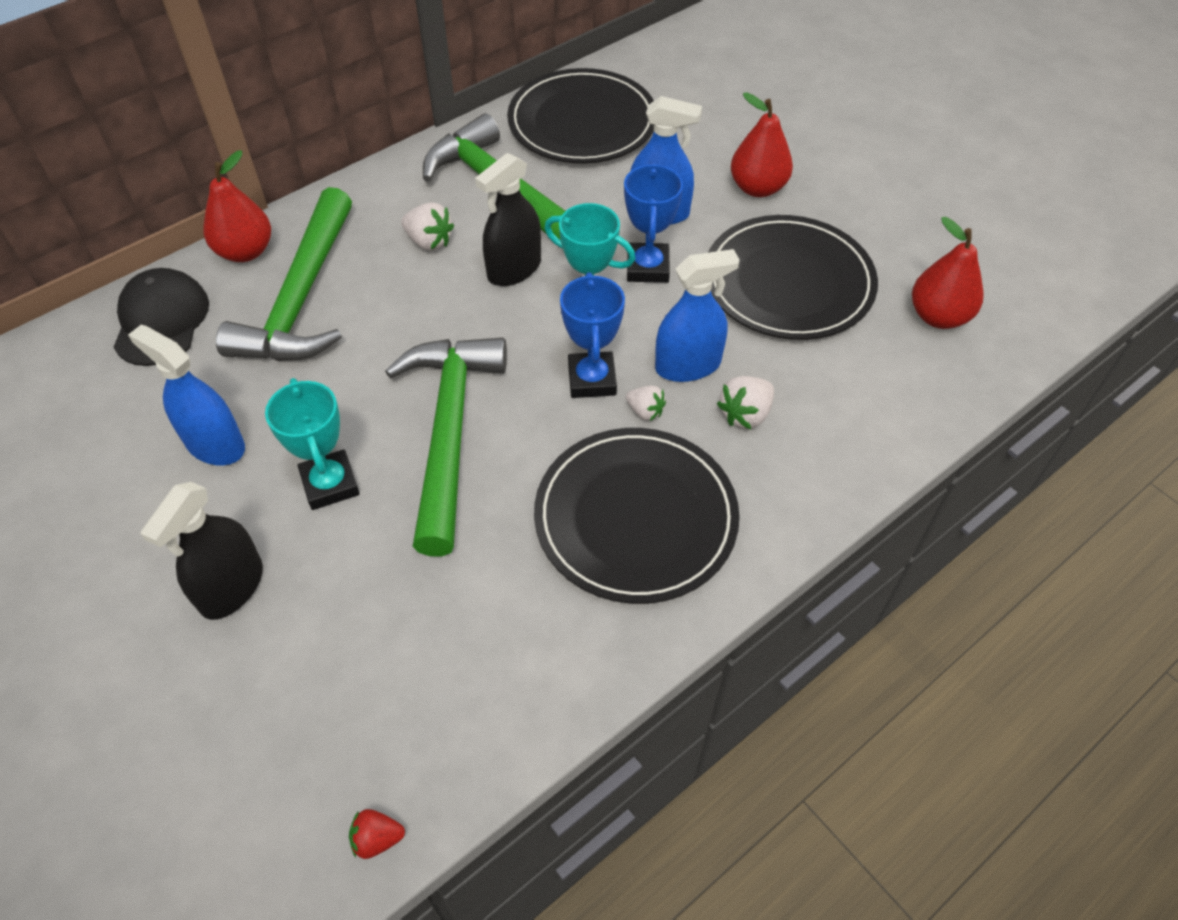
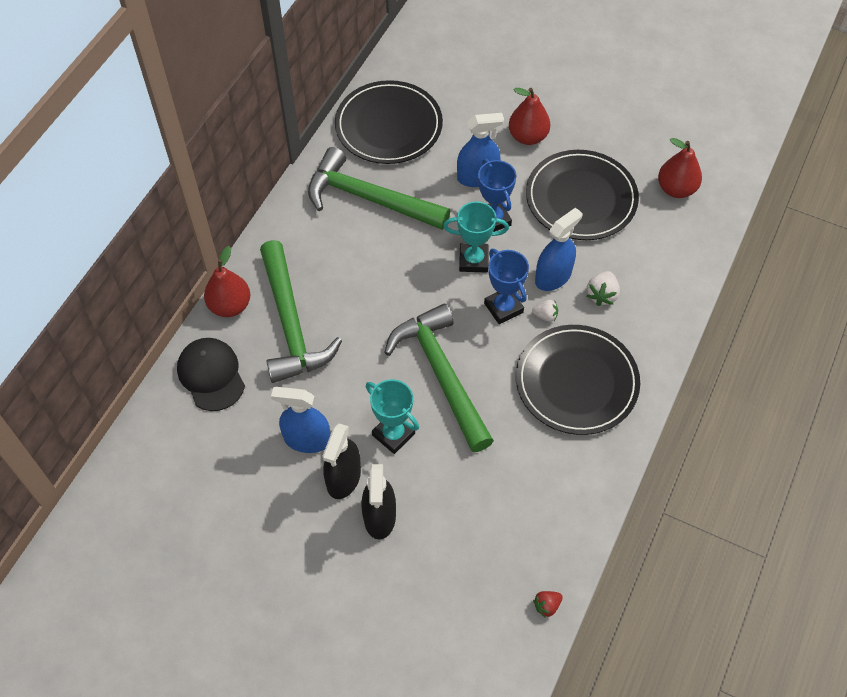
camera: 25 degrees left, 5 degrees up
(429, 241) = (346, 253): white strawberry -> none
(514, 269) = (412, 252): black spray bottle -> black spray bottle (343, 478)

